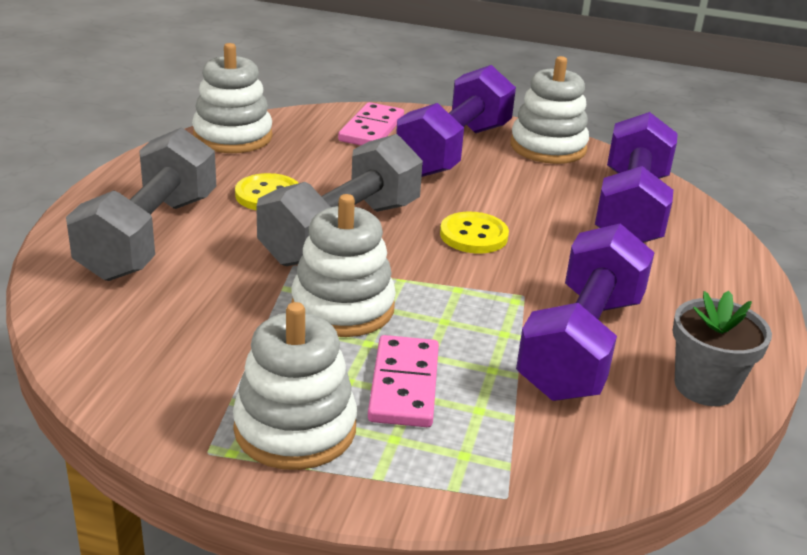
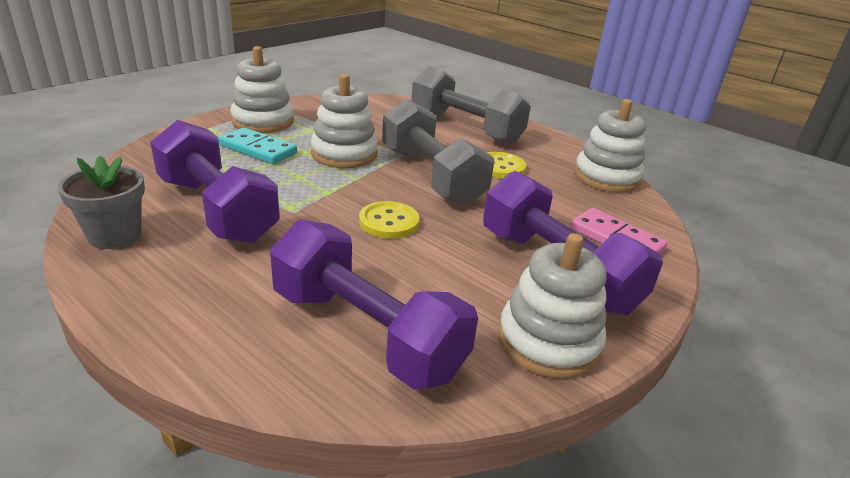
camera: 115 degrees right, 0 degrees up
(404, 385) = (258, 149): pink domino -> turquoise domino

